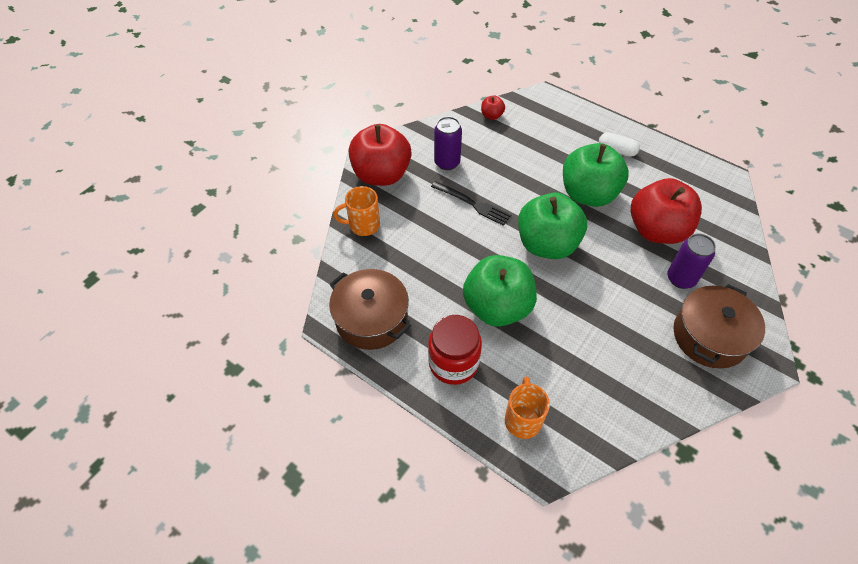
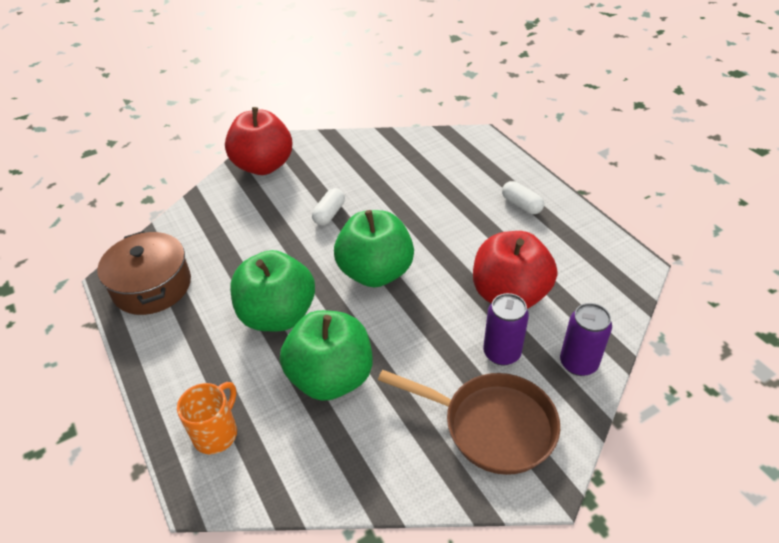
camera: 25 degrees right, 10 degrees down
(363, 225) = (212, 203): orange mug -> none
(447, 162) = (333, 171): purple can -> purple can (578, 363)
(453, 363) = (193, 352): red jar -> none
(473, 204) = (329, 214): black fork -> white capsule
(492, 115) = (410, 141): red apple -> none
(588, 194) = (457, 238): green apple -> green apple (331, 377)
(709, 336) = (492, 426): brown pot -> brown pan

